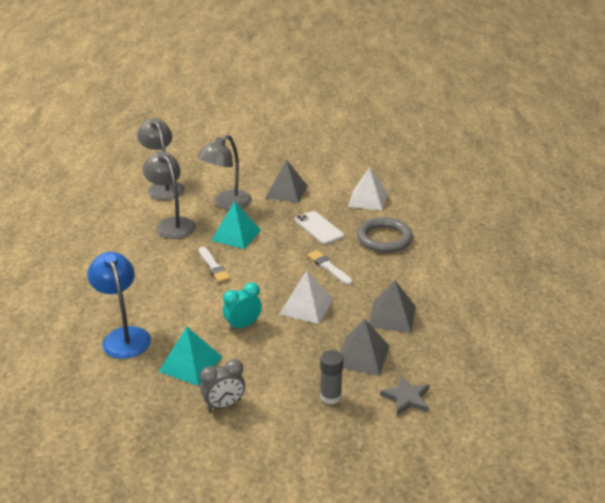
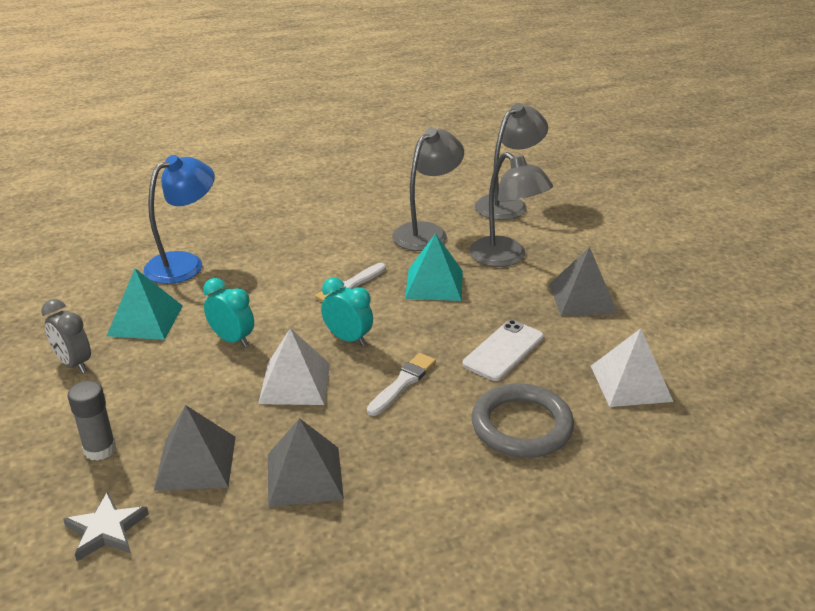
camera: 70 degrees right, 0 degrees up
(226, 204) = (506, 258): grey lamp -> grey lamp turned 150 degrees counterclockwise
(273, 278) = (348, 339): none -> turquoise clock

